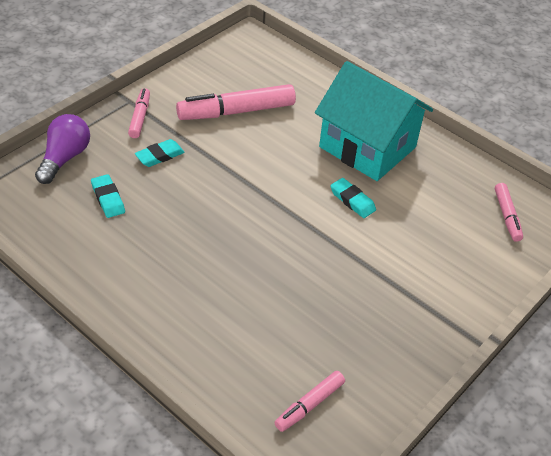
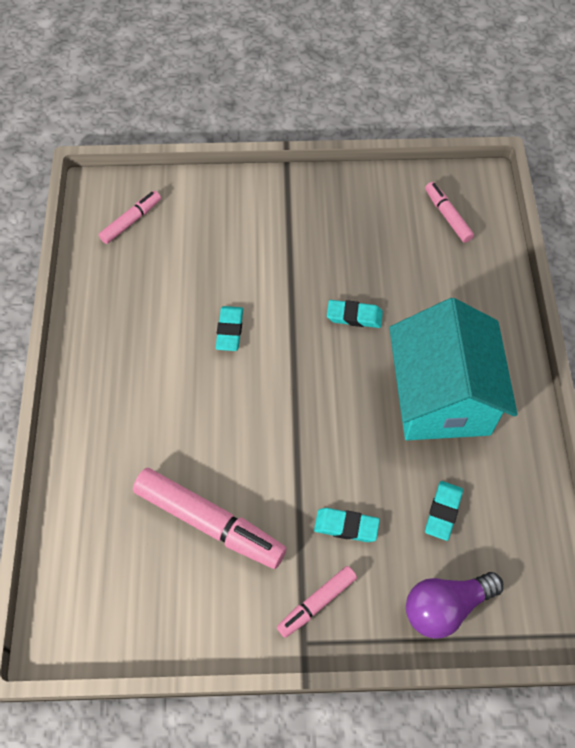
camera: 130 degrees left, 15 degrees up
(287, 268) = (354, 316): none -> turquoise eraser
(309, 405) = (447, 216): pink marker -> pink marker turned 120 degrees counterclockwise
(367, 147) = (144, 371): turquoise house -> turquoise house (441, 397)

